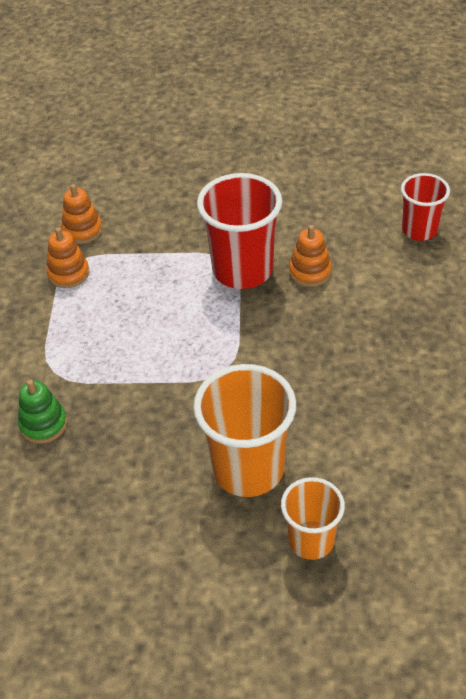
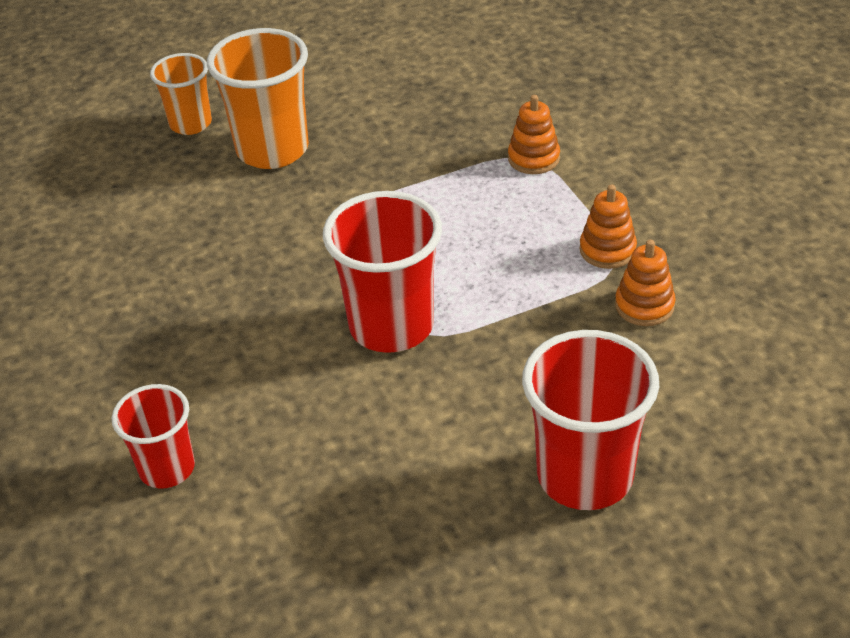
camera: 155 degrees right, 5 degrees down
(43, 424) = (494, 119): green stacking toy -> none
(194, 158) = (585, 476): none -> red cup
(310, 272) = (301, 353): orange stacking toy -> orange stacking toy (533, 158)

